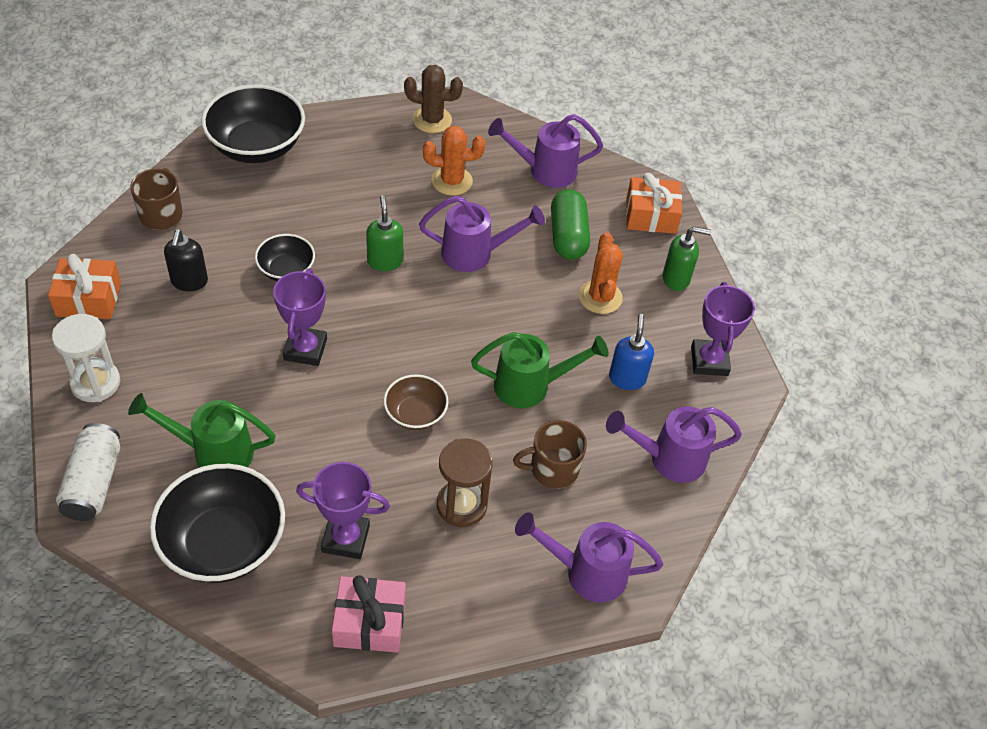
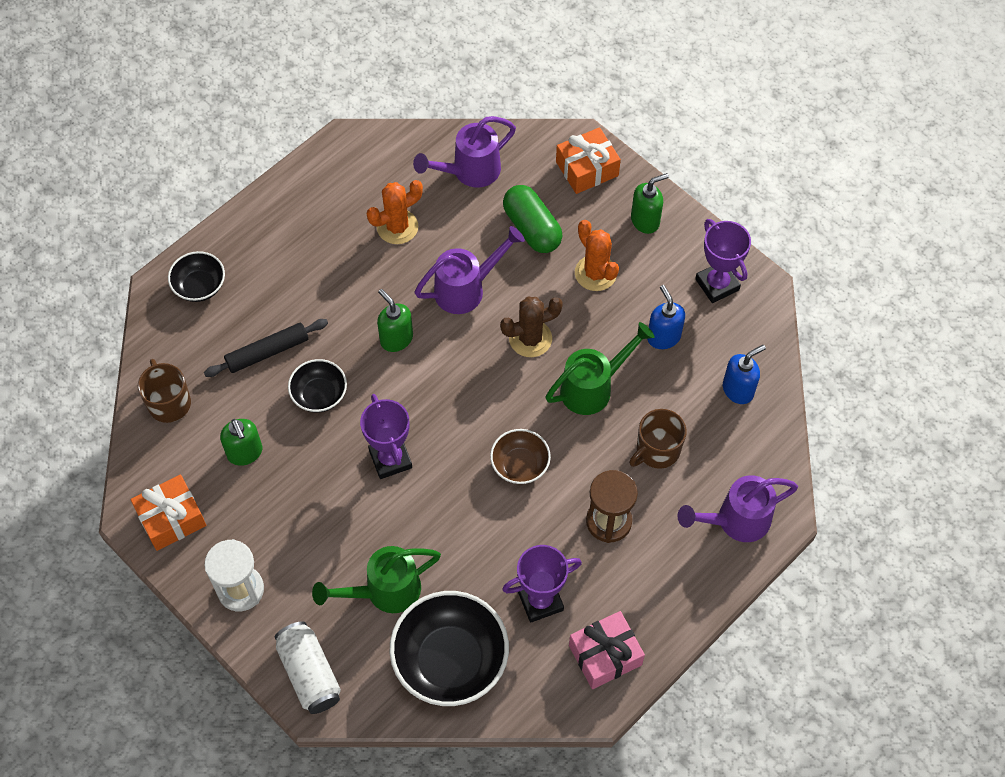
camera: 25 degrees left, 10 degrees up
(189, 282) = (245, 453): black soap dispenser -> green soap dispenser
(257, 146) = (199, 286): black bowl -> black bowl, size x0.54
(270, 218) = (267, 352): none -> black rolling pin
(432, 120) = (336, 172): brown cactus -> brown cactus (530, 338)
(669, 458) = (738, 390): purple watering can -> blue soap dispenser

